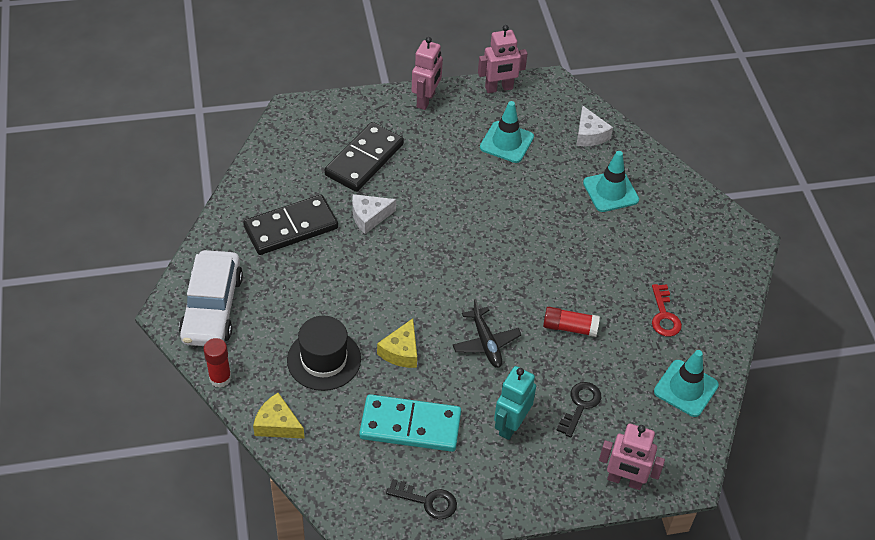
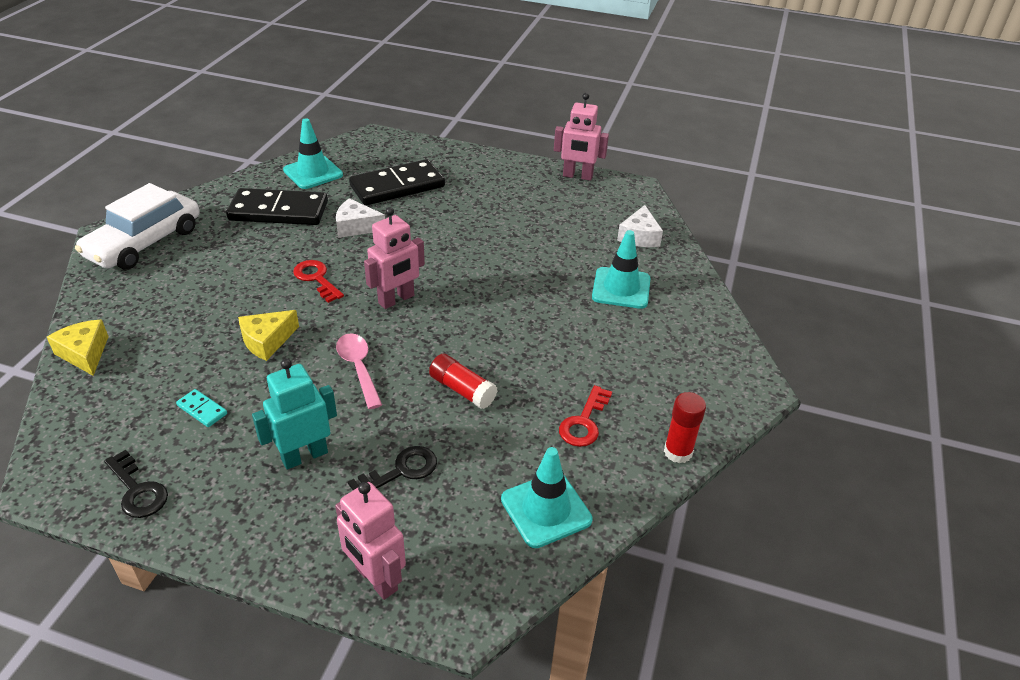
camera: 30 degrees right, 10 degrees down
(220, 378) = (84, 296): red glue stick -> red glue stick (678, 452)
(324, 359) = (189, 318): black hat -> none
(385, 281) = (316, 279): none -> red key
(410, 426) = (202, 410): turquoise domino -> turquoise domino, size x0.41
(426, 100) = (498, 164): pink robot -> pink robot (396, 300)
(486, 343) = (358, 368): black plane -> pink spoon
(506, 142) = (546, 216): turquoise traffic cone -> turquoise traffic cone (313, 173)

